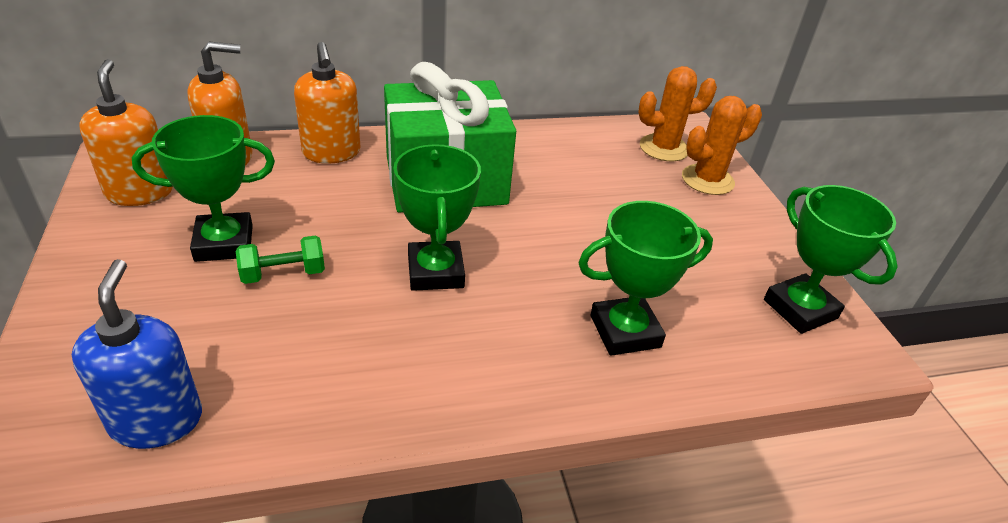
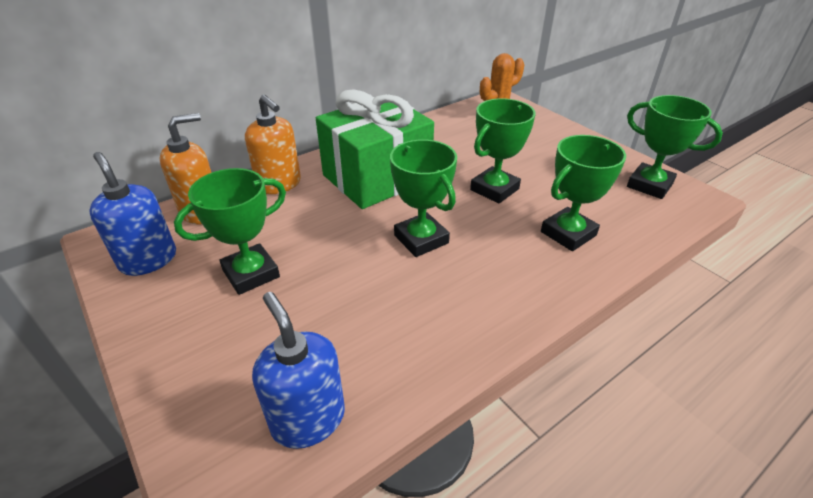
camera: 20 degrees left, 0 degrees up
(140, 192) = (148, 260): orange soap dispenser -> blue soap dispenser
(283, 274) = (315, 279): green dumbbell -> none
(577, 242) = (494, 189): none -> green trophy
(707, 180) = (537, 127): orange cactus -> none

